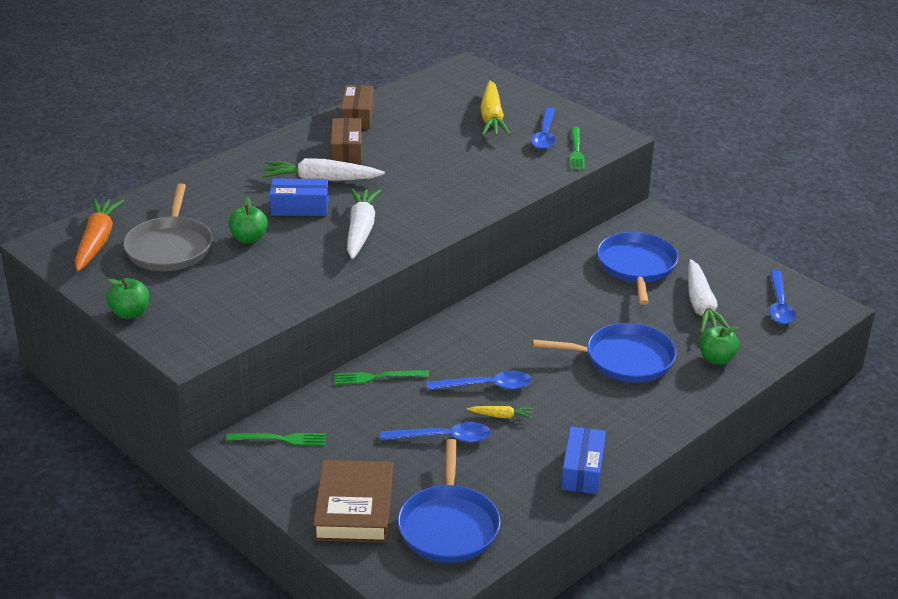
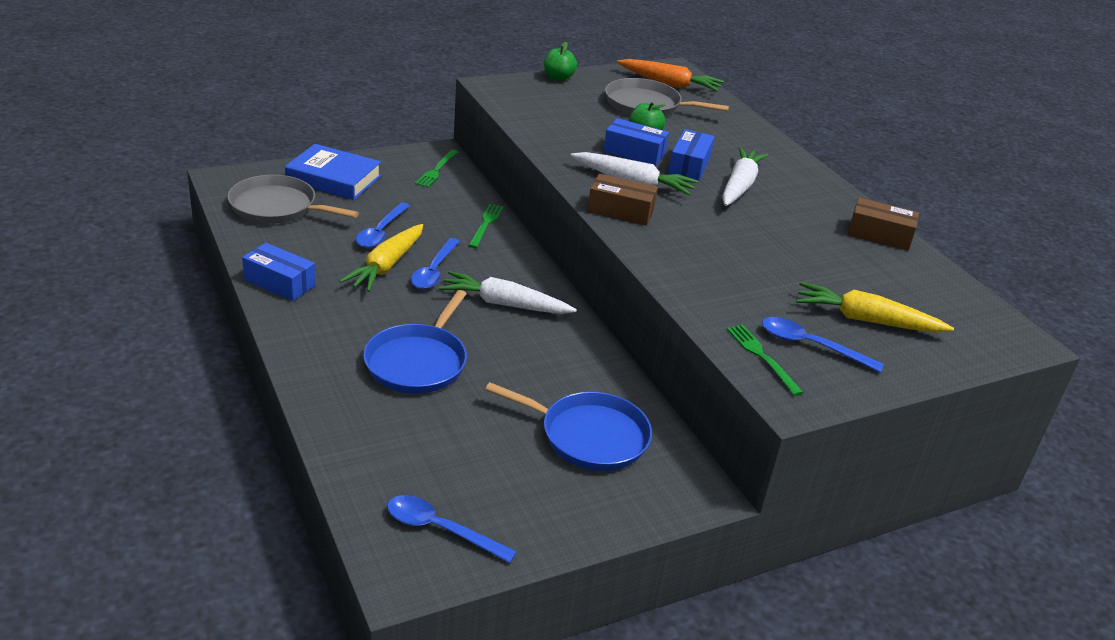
camera: 105 degrees right, 0 degrees up
(295, 238) = (634, 153): none -> blue box
(346, 151) = (798, 211): brown box -> brown box (620, 211)
(354, 508) = (334, 178): brown book -> blue book
(449, 526) = (277, 207): blue pan -> grey pan
(501, 416) = (387, 266): yellow carrot -> yellow carrot, size x2.11
(576, 150) = (762, 357): green fork -> green fork turned 45 degrees clockwise
(701, 306) = (478, 457): white carrot -> white carrot (505, 304)
(716, 359) = (372, 426): green apple -> none

